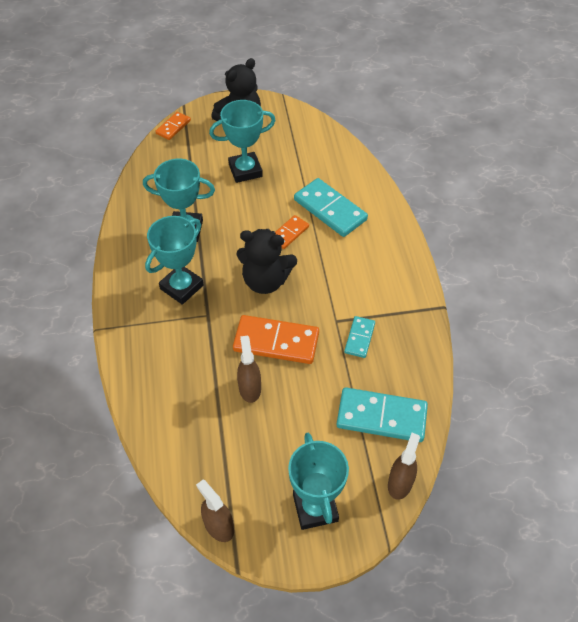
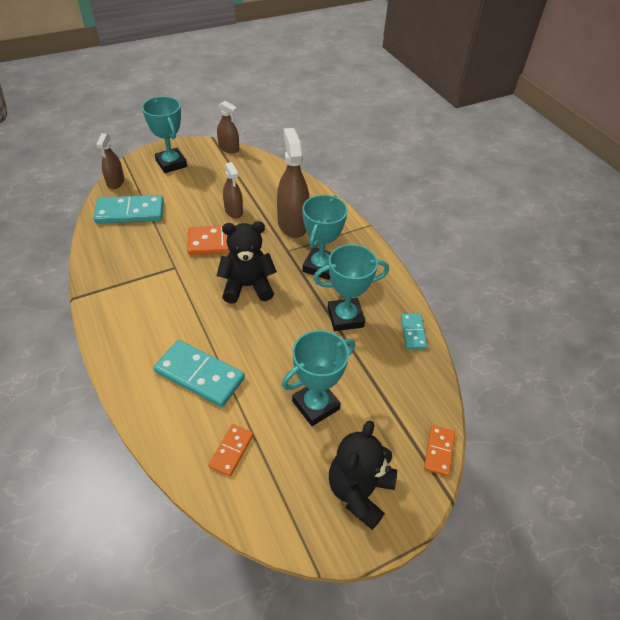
camera: 160 degrees right, 5 degrees down
(186, 350) = (292, 224): none -> brown spray bottle
(289, 233) = (238, 337): orange domino -> orange domino (231, 451)
(359, 338) = (152, 258): turquoise domino -> turquoise domino (413, 332)

